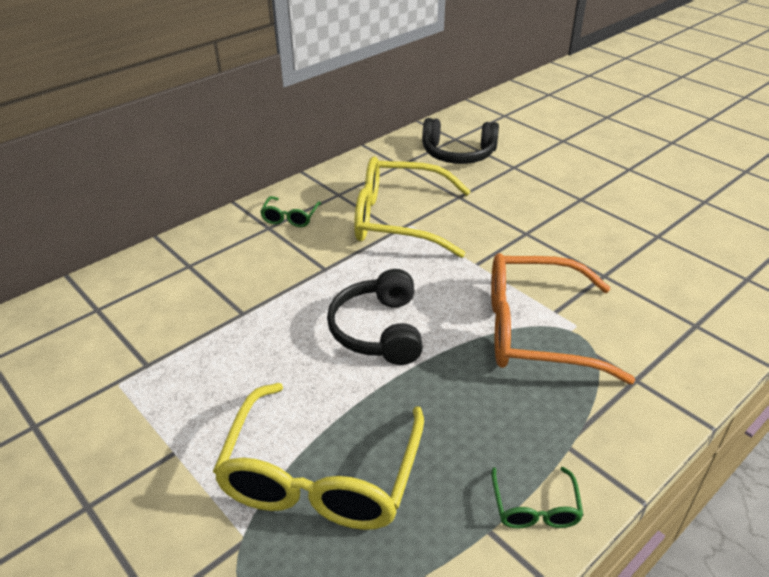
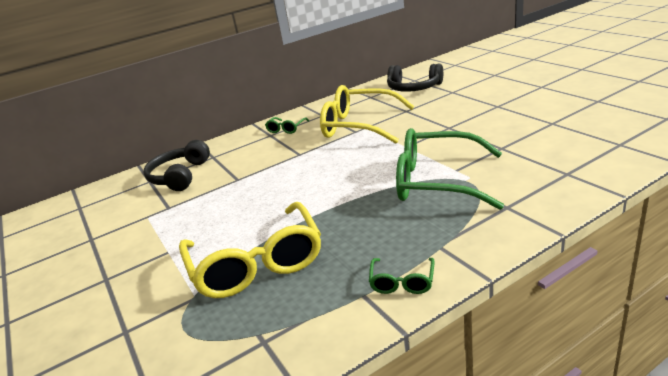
camera: 15 degrees right, 10 degrees down
(321, 475) = (256, 263): yellow glasses -> yellow glasses turned 45 degrees counterclockwise
(378, 330) = (324, 185): black headphones -> black headphones (180, 176)
(535, 331) = (437, 181): orange glasses -> green glasses

